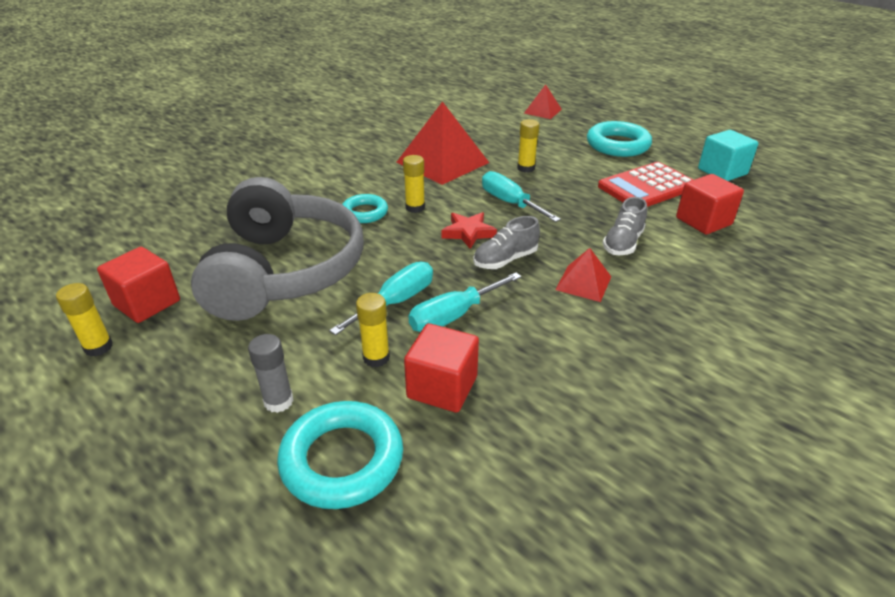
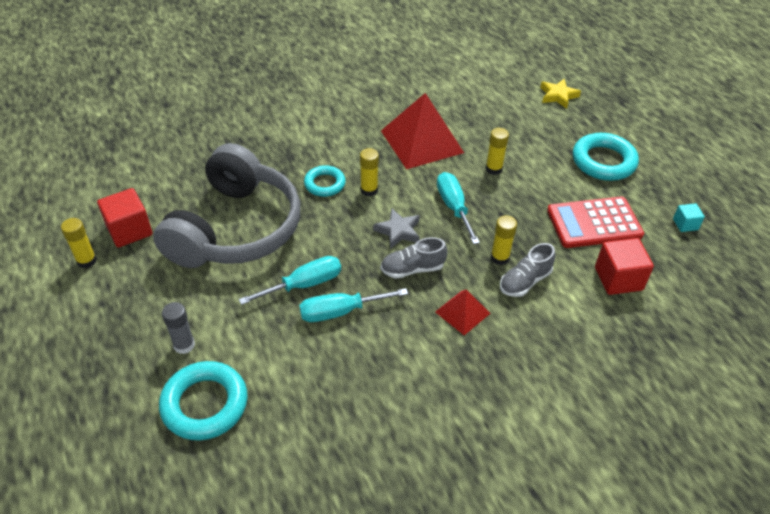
camera: 20 degrees right, 10 degrees up
(376, 357) = (265, 331): yellow glue stick -> yellow glue stick (499, 258)
(442, 387) = (298, 371): red cube -> none
(468, 233) = (398, 231): red star -> grey star
(542, 111) = (558, 96): red pyramid -> yellow star
(722, 171) = (685, 224): turquoise cube -> turquoise cube, size x0.55

